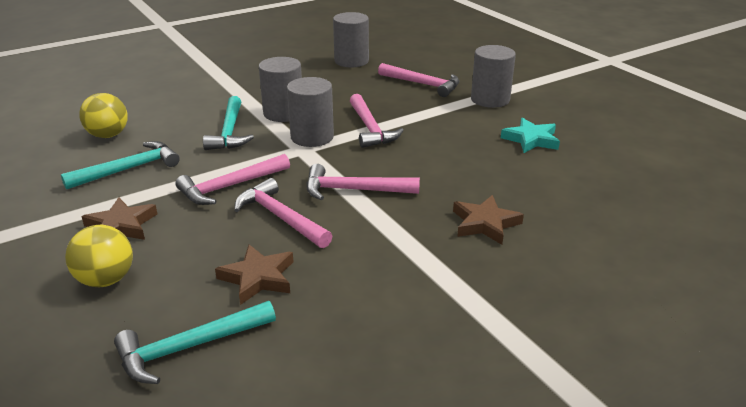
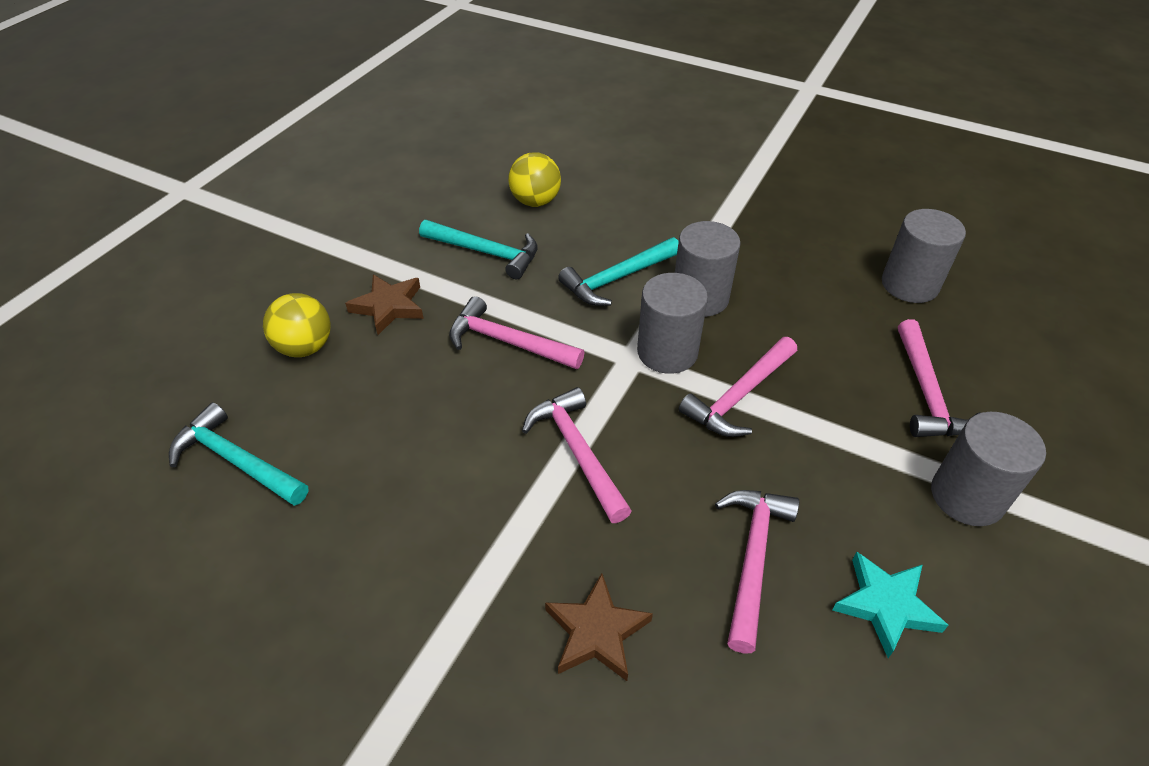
camera: 60 degrees right, 15 degrees up
(258, 278) = (361, 454): brown star -> none
(280, 217) = (477, 414): pink hammer -> pink hammer (753, 558)

